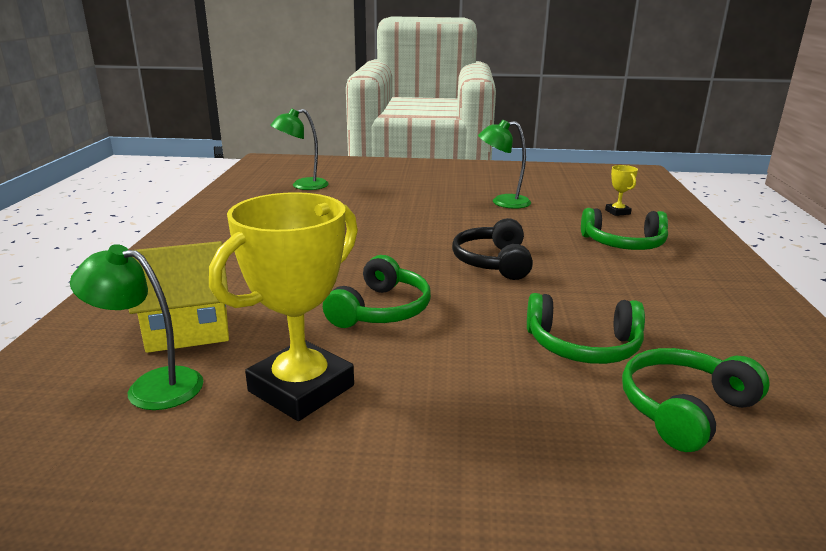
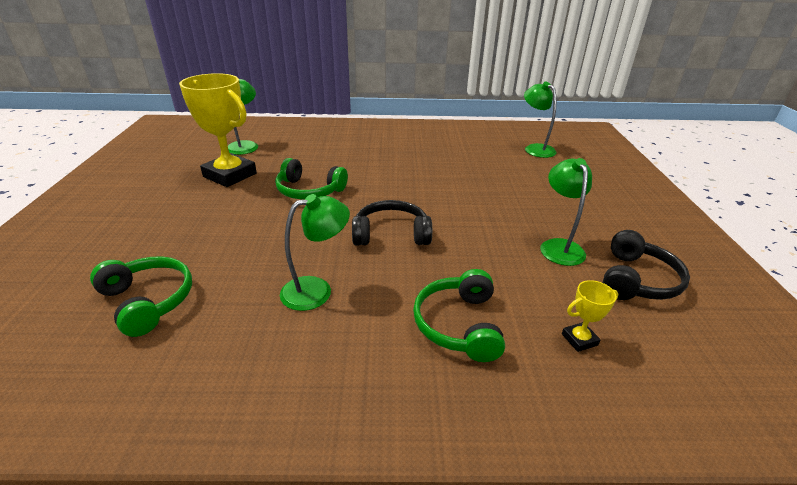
camera: 85 degrees right, 10 degrees up
(188, 329) = (294, 144): yellow house -> none
(542, 188) = (637, 280): none -> black headphones
(583, 346) = (243, 266): green headphones -> none
(607, 299) = (316, 290): none -> green lamp

